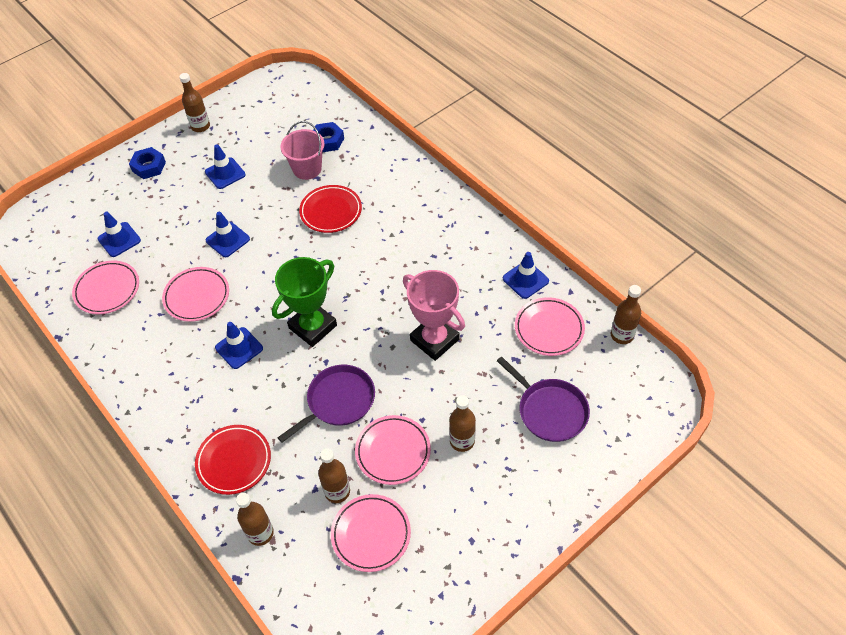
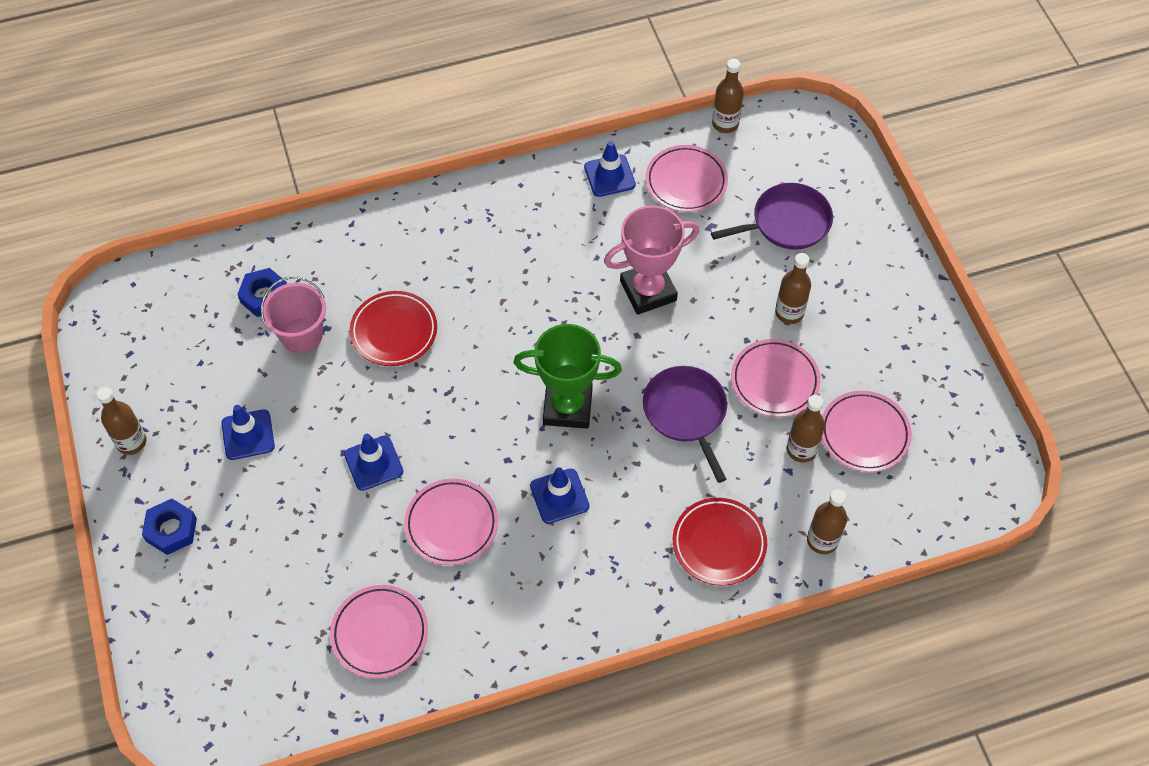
camera: 70 degrees left, 5 degrees up
(119, 239) = (294, 599): blue traffic cone -> none
(313, 327) = (567, 407): green trophy -> green trophy turned 60 degrees counterclockwise

